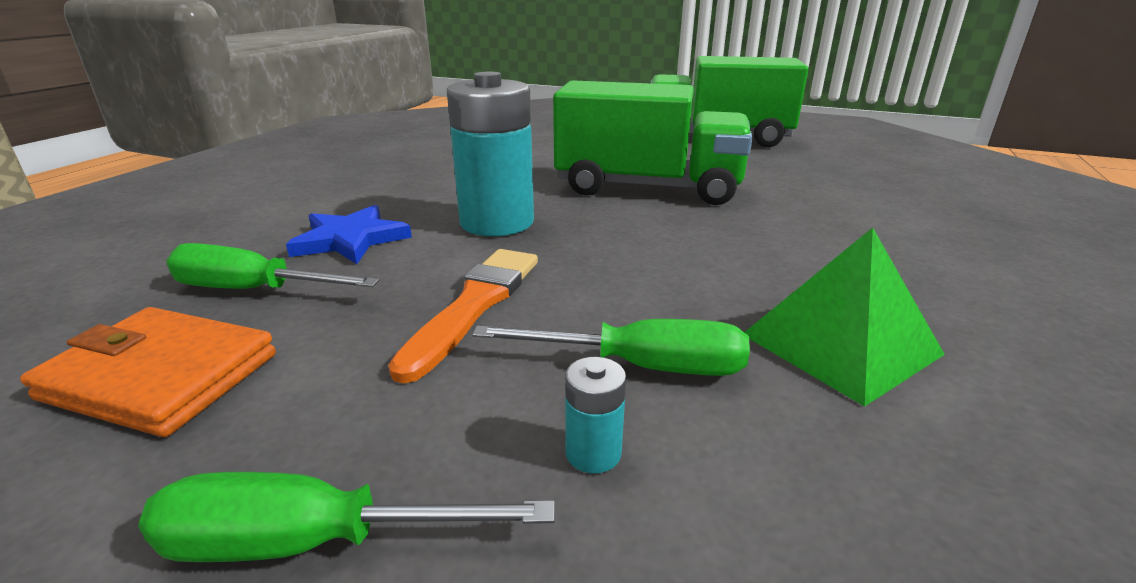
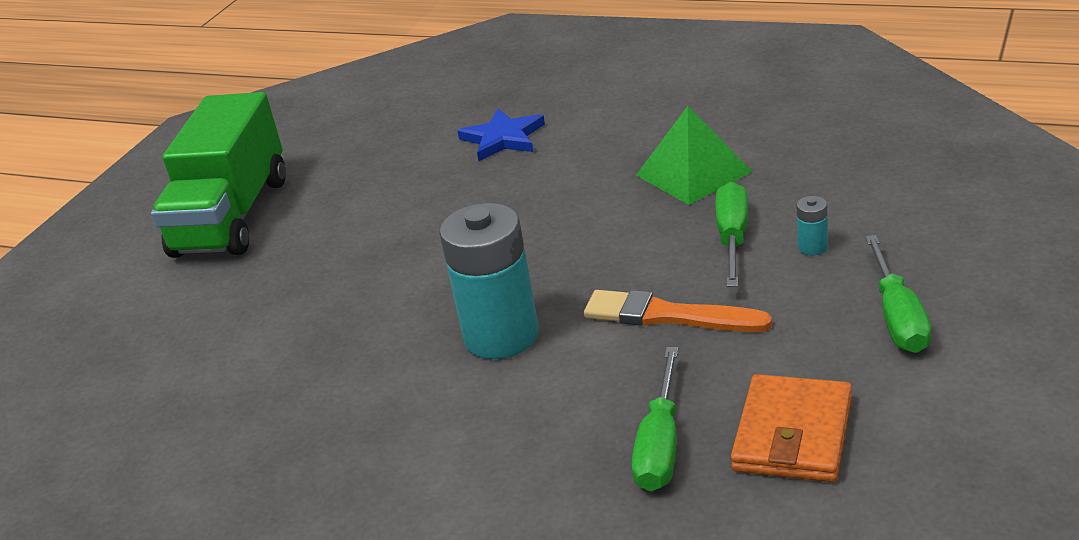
camera: 85 degrees left, 5 degrees up
(350, 239) = (546, 422): blue star -> blue star (503, 138)
(647, 188) = (409, 255): green truck -> none

